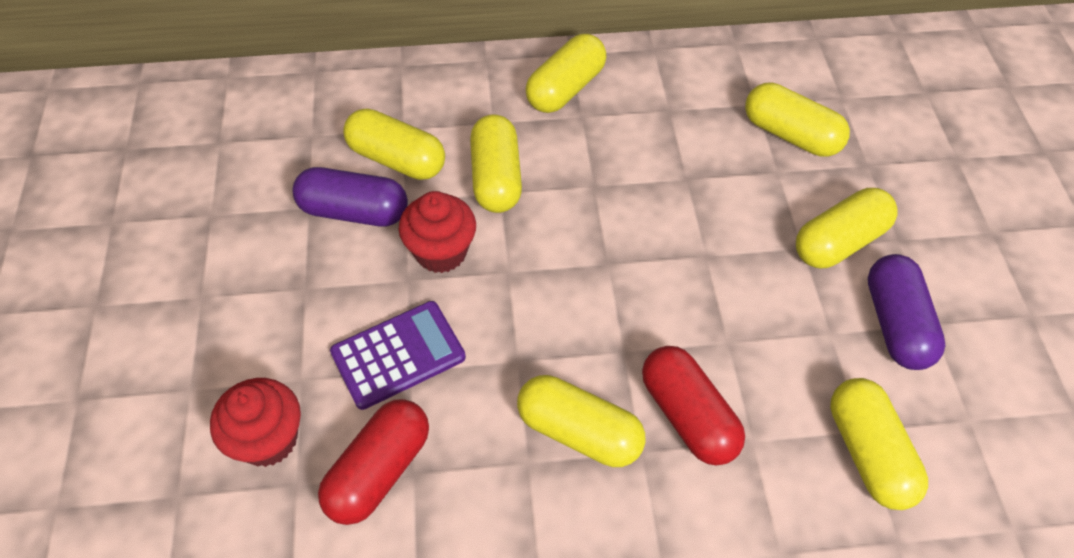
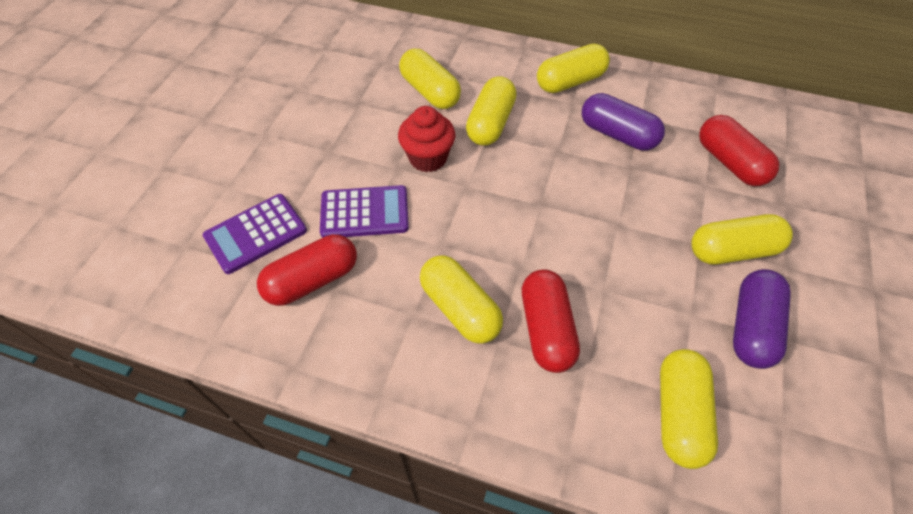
camera: 25 degrees right, 0 degrees up
(268, 439) = (256, 233): red cupcake -> purple calculator
(354, 211) = (385, 115): purple capsule -> purple capsule (617, 134)
(790, 134) = (730, 162): yellow capsule -> red capsule

